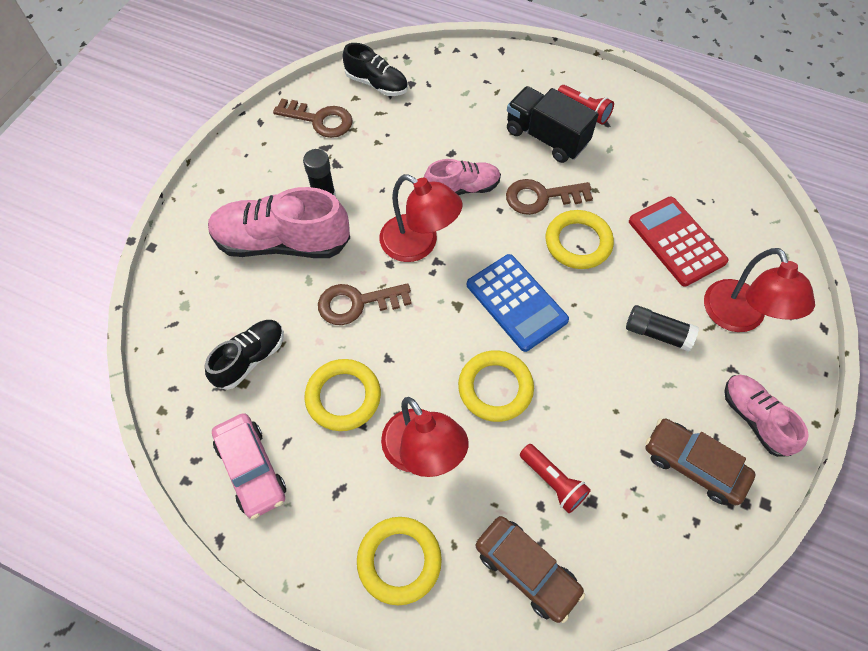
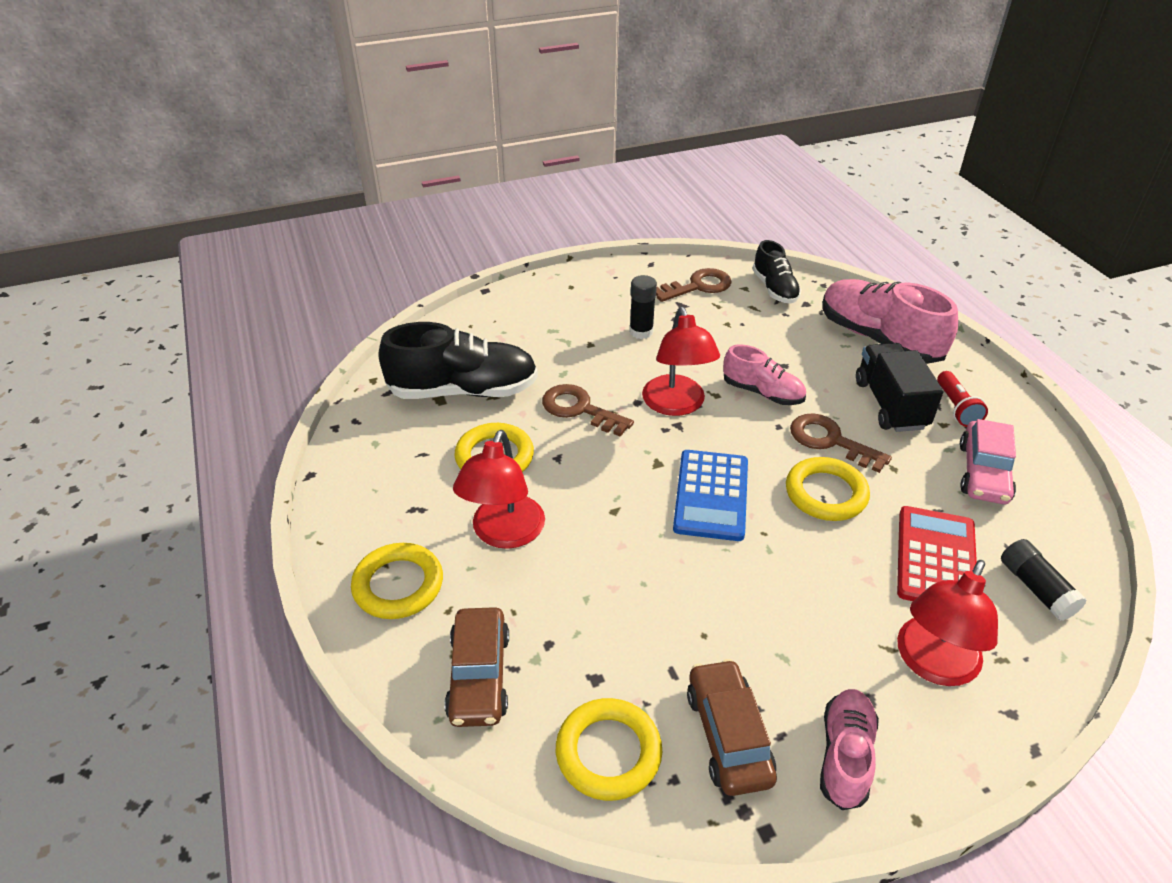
camera: 45 degrees right, 20 degrees down
(250, 358) = (463, 390): black shoe -> black shoe, size x1.73
(252, 469) = (381, 452): pink car -> pink car (983, 473)
(282, 242) = (574, 340): pink shoe -> pink shoe (878, 339)
(320, 120) = (698, 286): brown key -> brown key turned 90 degrees counterclockwise
(495, 388) = (616, 537): yellow ring -> yellow ring (608, 752)
(553, 481) = (580, 636): red flashlight -> none
(657, 333) = (822, 611): black glue stick -> black glue stick (1036, 588)

